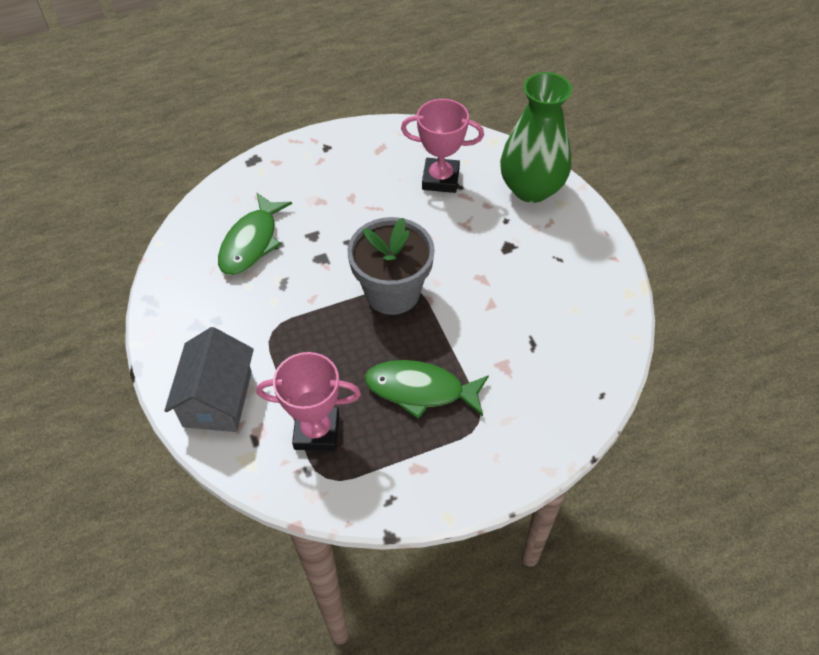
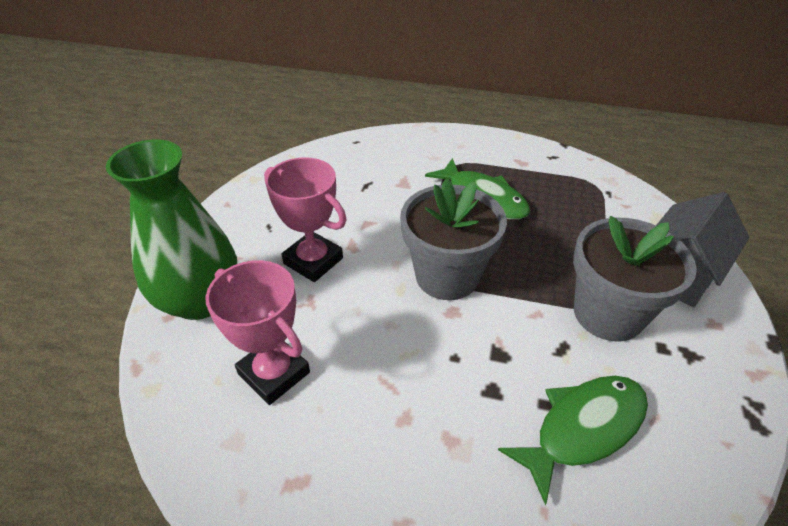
camera: 145 degrees left, 10 degrees down
(262, 326) = (608, 314): none -> grey flower pot
(317, 431) = (589, 210): pink trophy -> pink trophy (313, 261)

